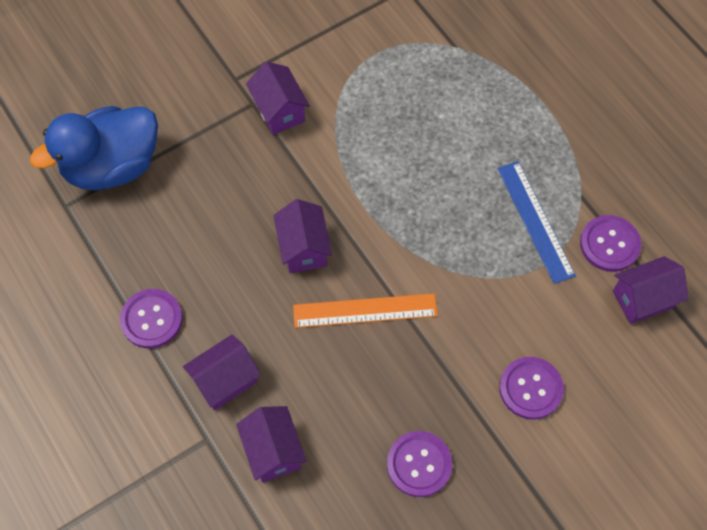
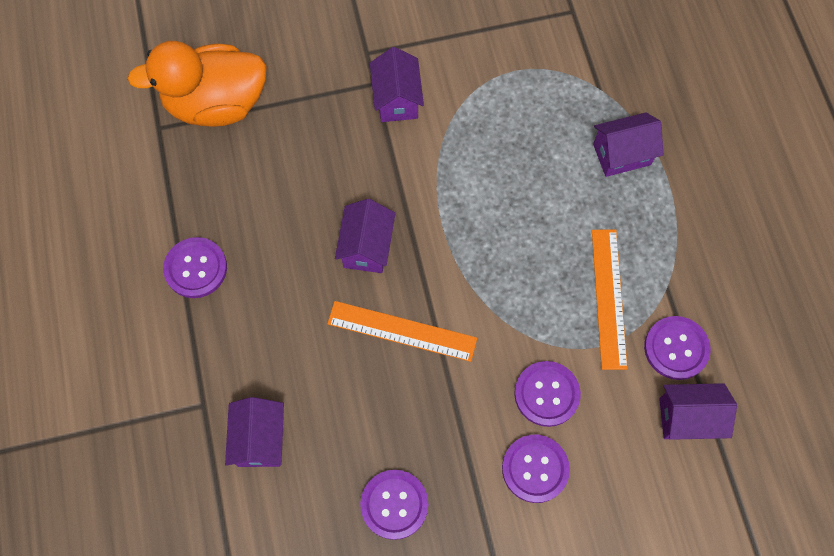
camera: 20 degrees right, 5 degrees up
(112, 166) = (216, 104): blue duck -> orange duck
(225, 380) = (241, 353): purple house -> purple house (622, 154)
(515, 321) = (546, 394): none -> purple button
(535, 221) = (608, 298): blue ruler -> orange ruler

